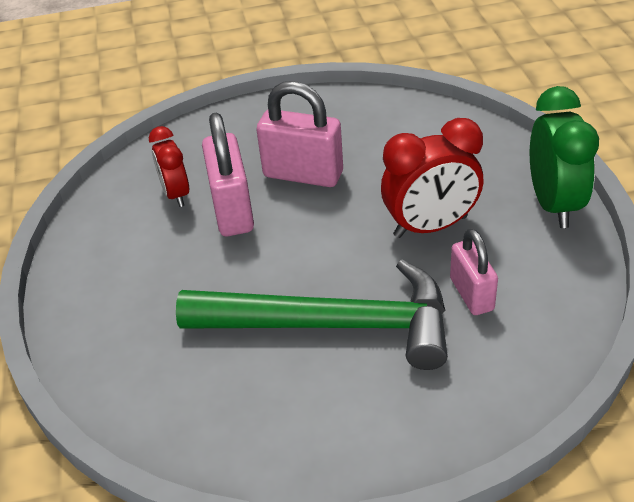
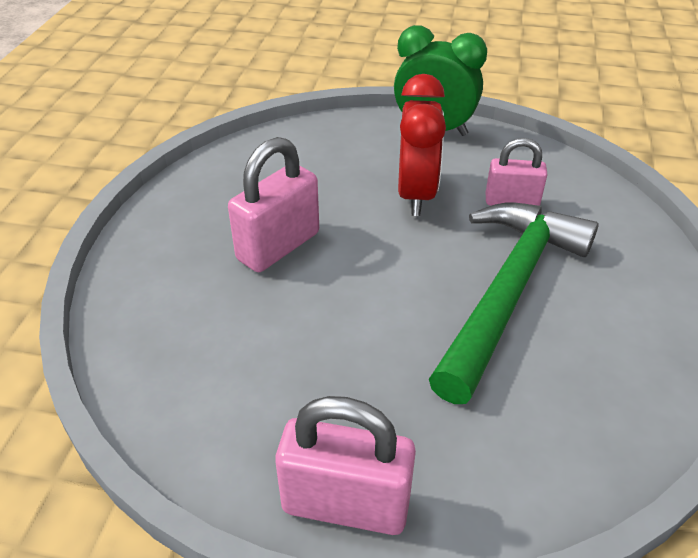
camera: 70 degrees left, 0 degrees up
(176, 194) = (224, 354): red clock -> none
(232, 210) = (293, 314): pink padlock -> pink padlock (346, 504)

